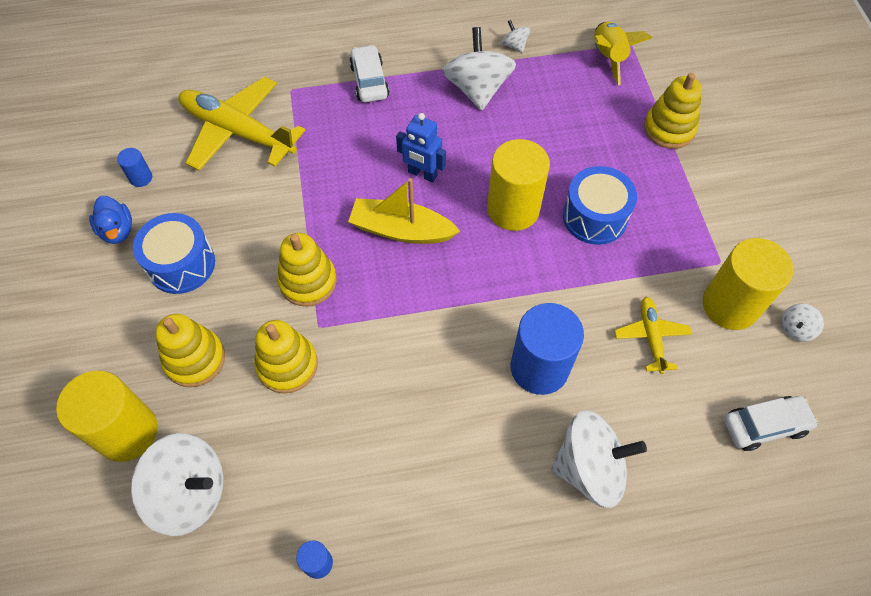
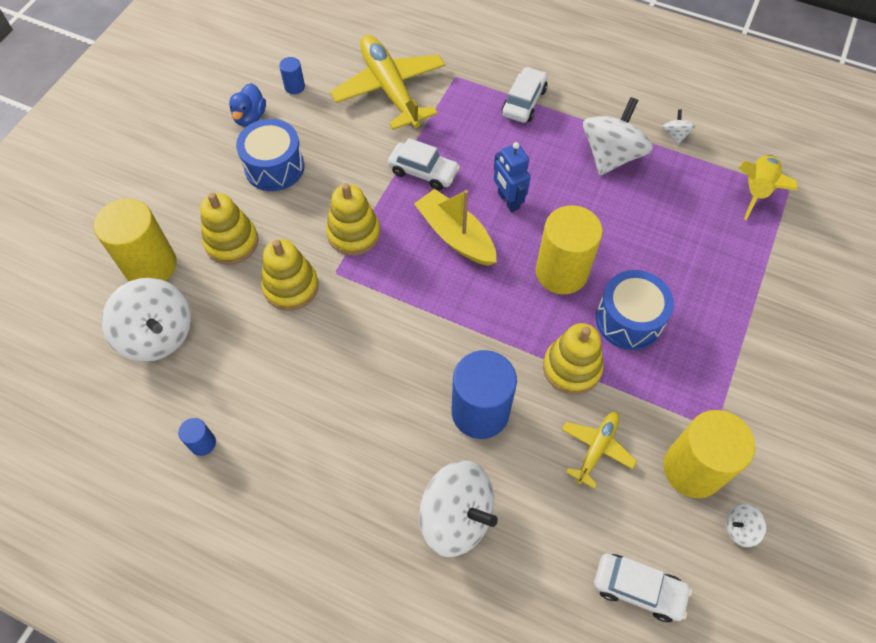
camera: 35 degrees right, 0 degrees up
(328, 190) = (423, 172): none -> white car
(669, 129) = (763, 284): yellow stacking toy -> yellow stacking toy (571, 368)

